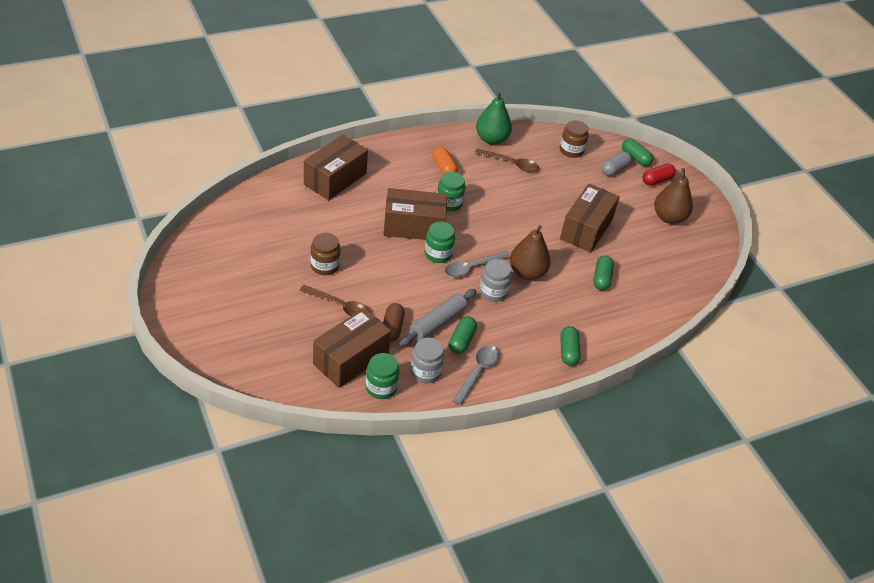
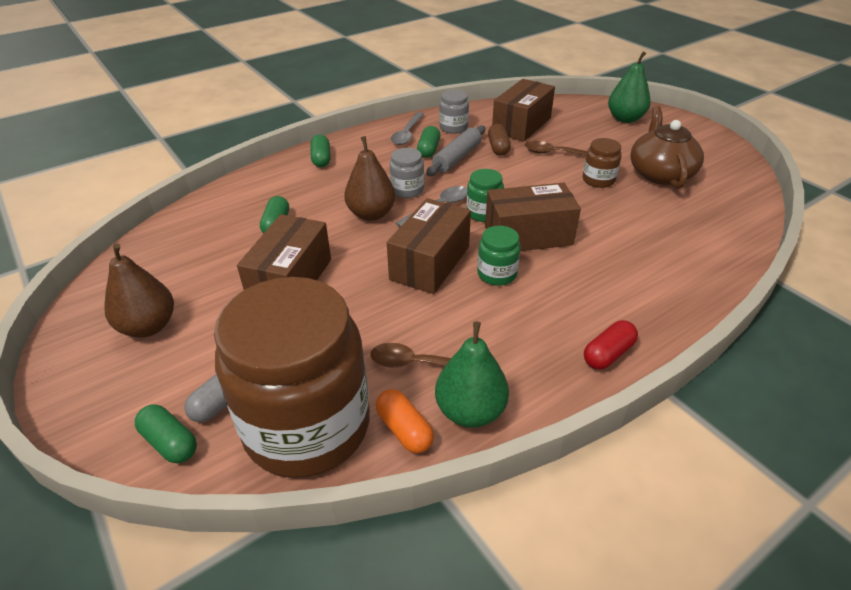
camera: 175 degrees right, 5 degrees down
(233, 343) = (625, 119): none -> green pear
(266, 260) = (660, 173): none -> brown teapot
(335, 179) = (671, 273): brown box -> brown box (430, 263)
(381, 387) = (486, 115): green jar -> none
(443, 168) = (530, 328): orange capsule -> orange capsule (404, 430)
(571, 150) = (307, 426): brown jar -> brown jar, size x2.46
(657, 180) = (142, 397): red capsule -> red capsule (608, 354)

